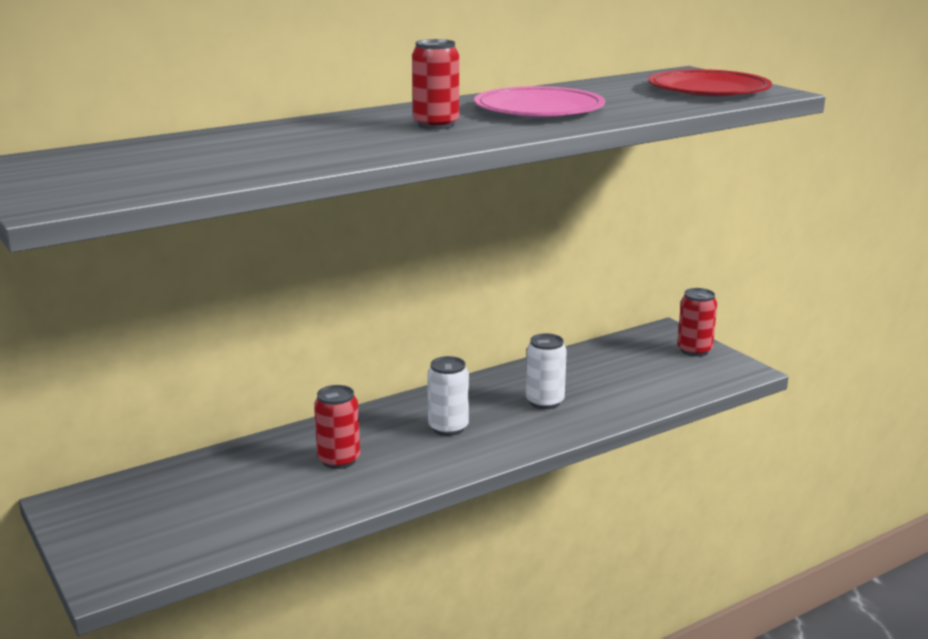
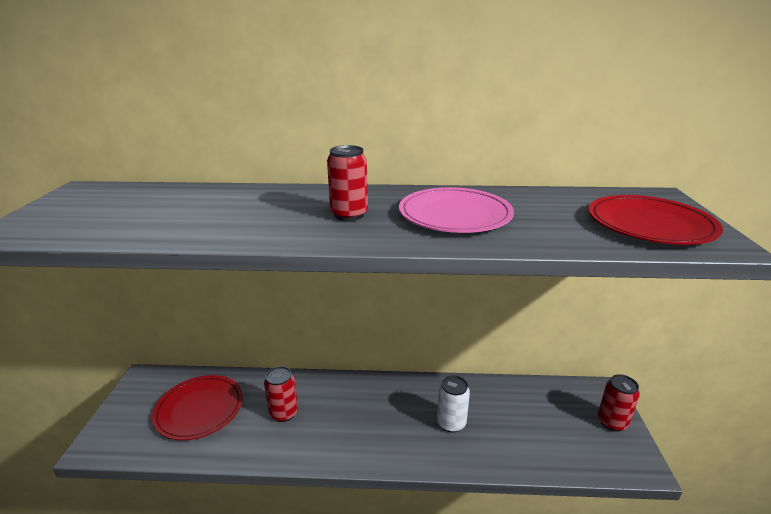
camera: 35 degrees right, 5 degrees up
(214, 497) = (199, 409): none -> red plate
(448, 428) = (368, 417): white can -> none

